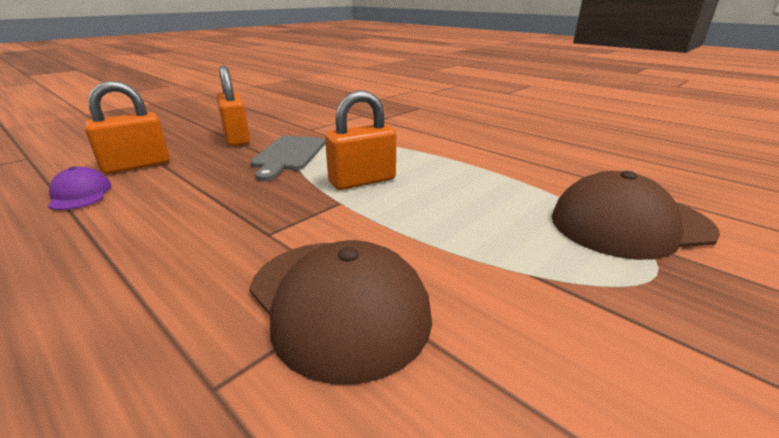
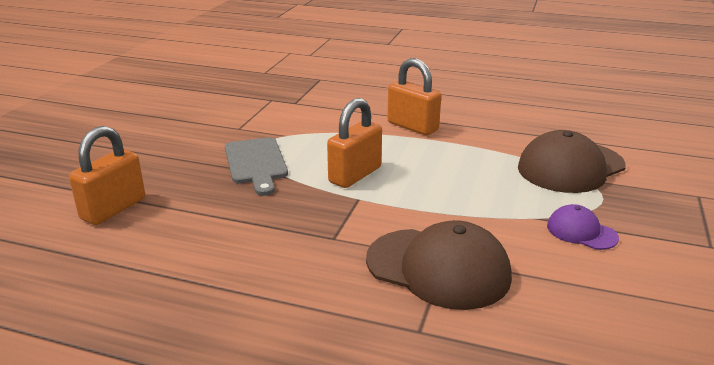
camera: 25 degrees left, 0 degrees up
(80, 194) = (106, 250): purple cap -> purple cap (581, 232)
(237, 138) = (174, 155): orange padlock -> orange padlock (412, 126)

